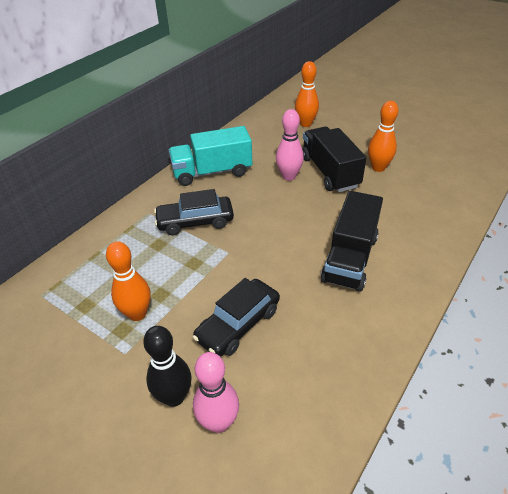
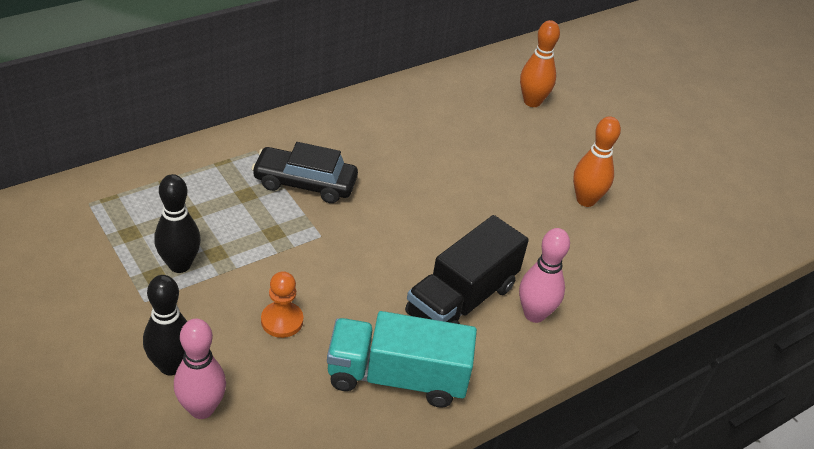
camera: 15 degrees right, 0 degrees up
(137, 314) = (179, 265): orange bowling pin -> black bowling pin
(212, 172) = (364, 126): turquoise truck -> turquoise truck (397, 377)
(238, 324) = (282, 321): black car -> orange pawn
(289, 176) = (458, 168): pink bowling pin -> pink bowling pin (534, 314)
(329, 172) = (515, 182): black truck -> none

